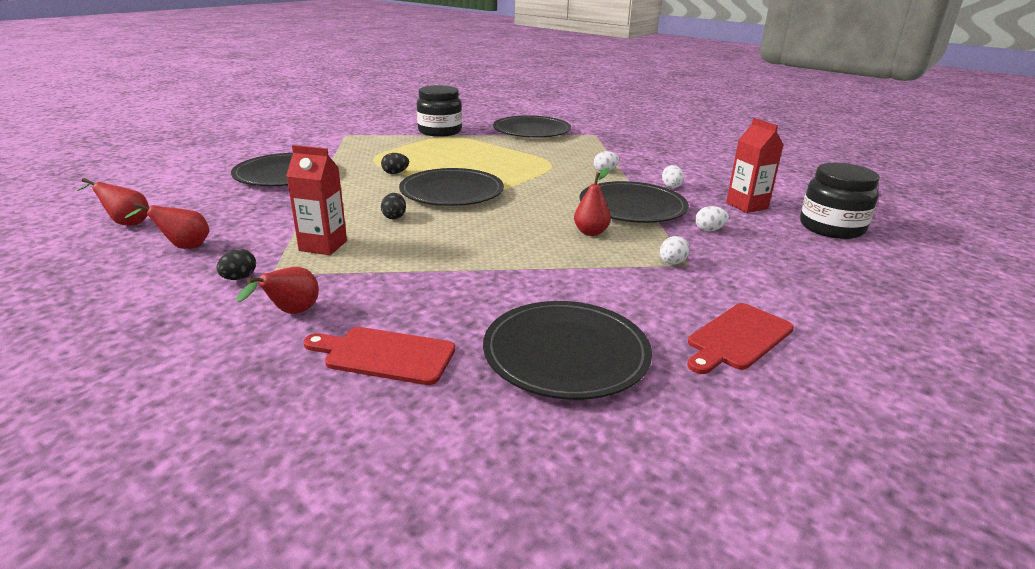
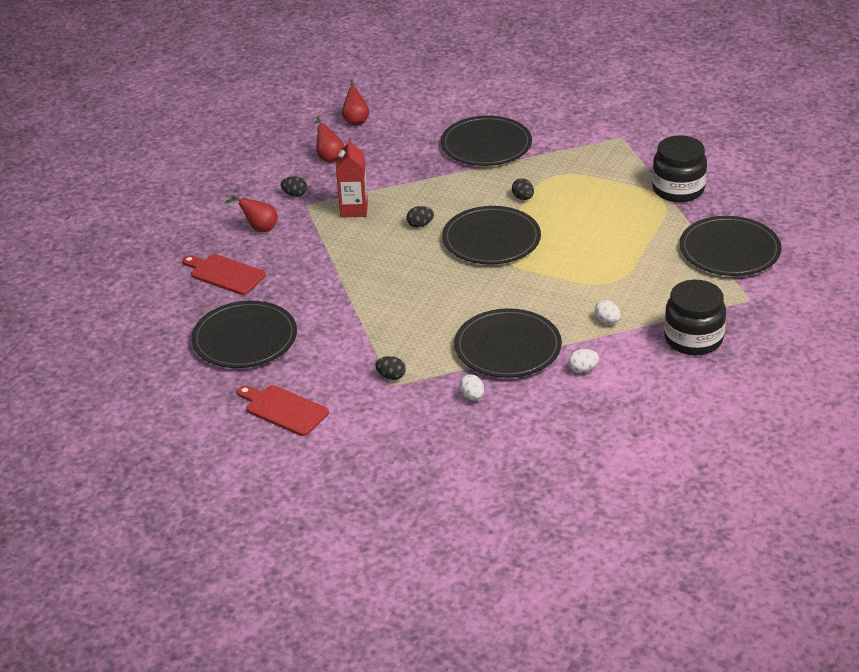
camera: 80 degrees right, 10 degrees up
(385, 355) = (225, 274): red cutting board -> red cutting board turned 60 degrees counterclockwise
(591, 232) = (434, 329): red pear -> none
(672, 263) = (391, 376): white egg -> black egg
(746, 206) = (550, 422): red carton -> none
(831, 228) = (515, 478): black jar -> black jar (693, 339)

